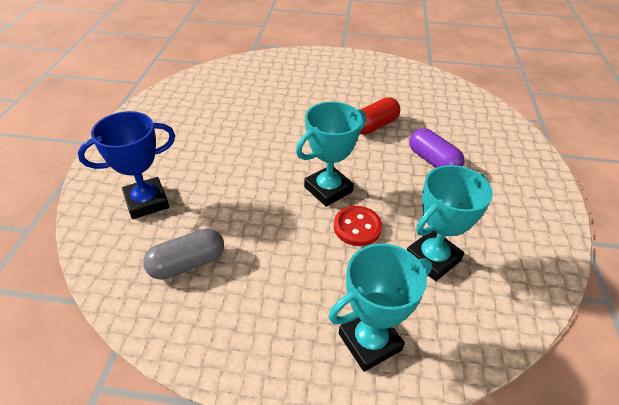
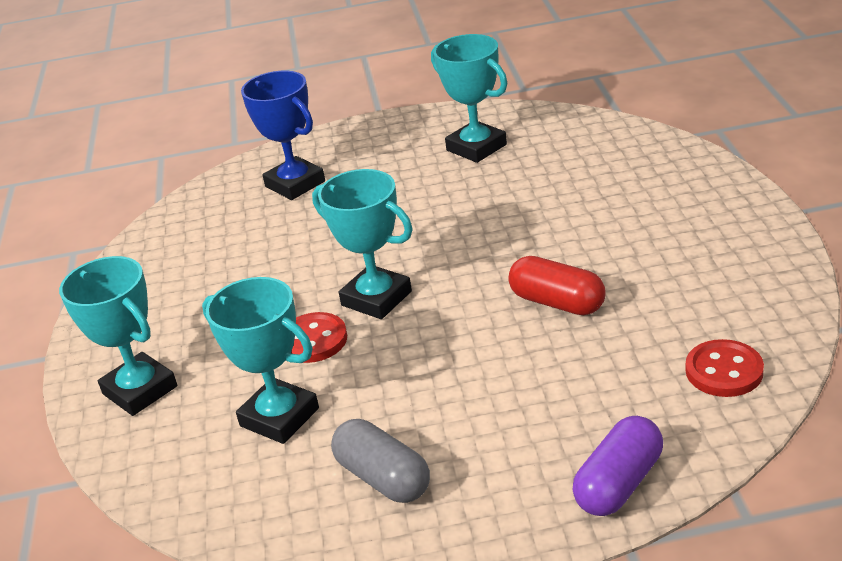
camera: 80 degrees right, 10 degrees down
(187, 263) = (215, 241): grey capsule -> grey capsule (383, 478)
(191, 113) = (476, 147): none -> turquoise trophy
(433, 161) = (498, 382): purple capsule -> purple capsule (619, 483)
(451, 97) = (724, 371): none -> red button

